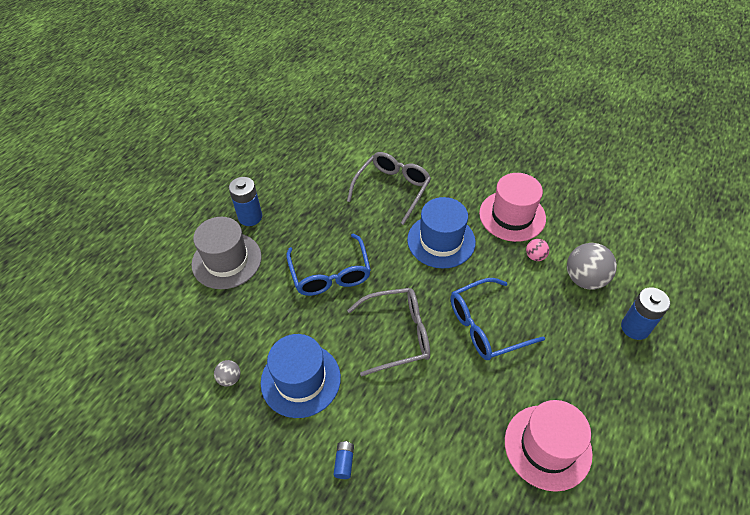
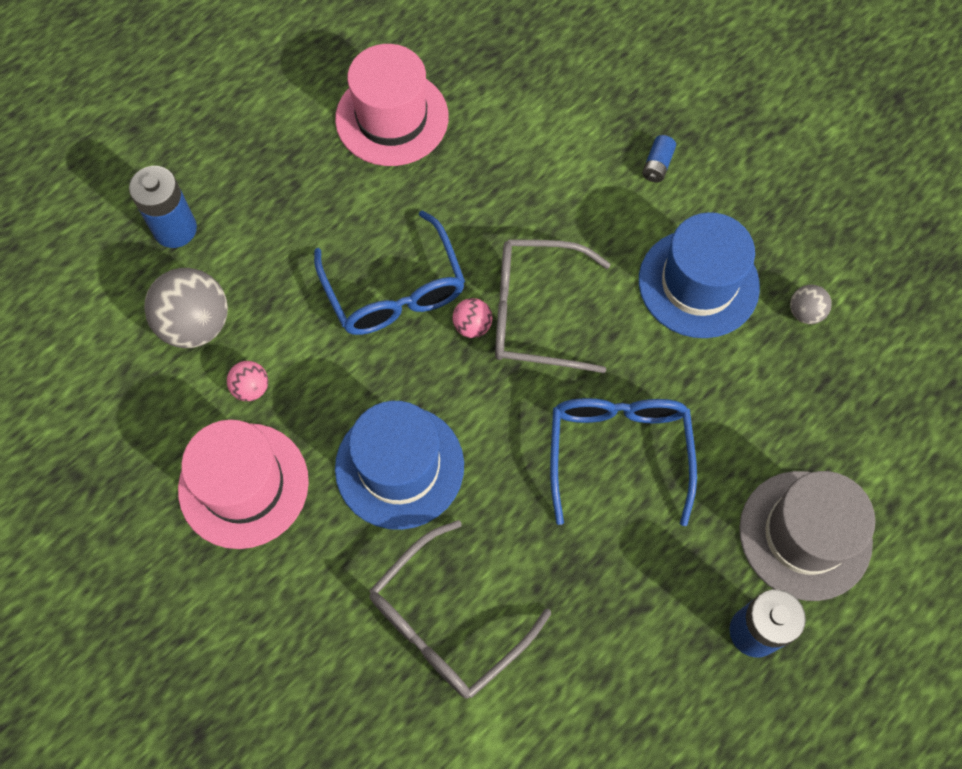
camera: 165 degrees left, 15 degrees up
(432, 317) = (472, 326): none -> pink ball
(486, 326) = (394, 290): blue glasses -> blue glasses turned 75 degrees clockwise

